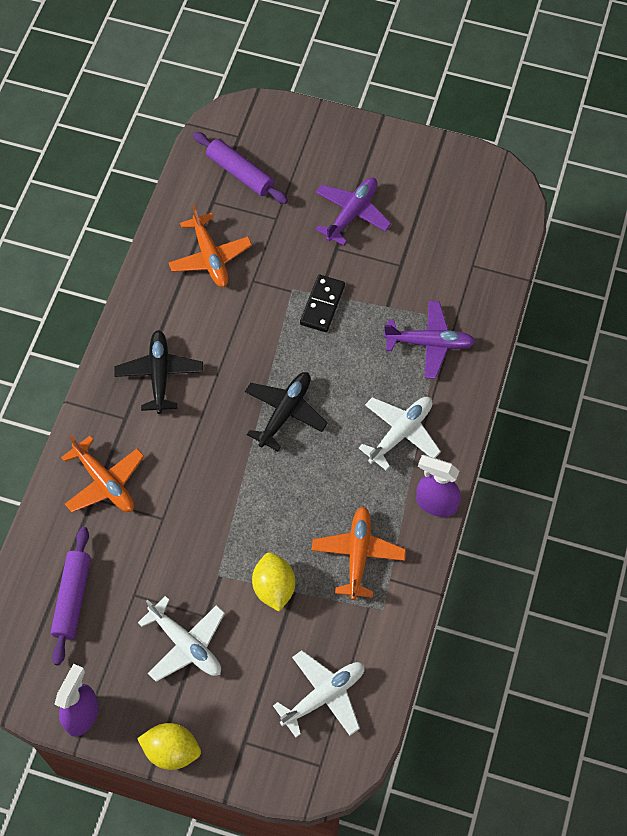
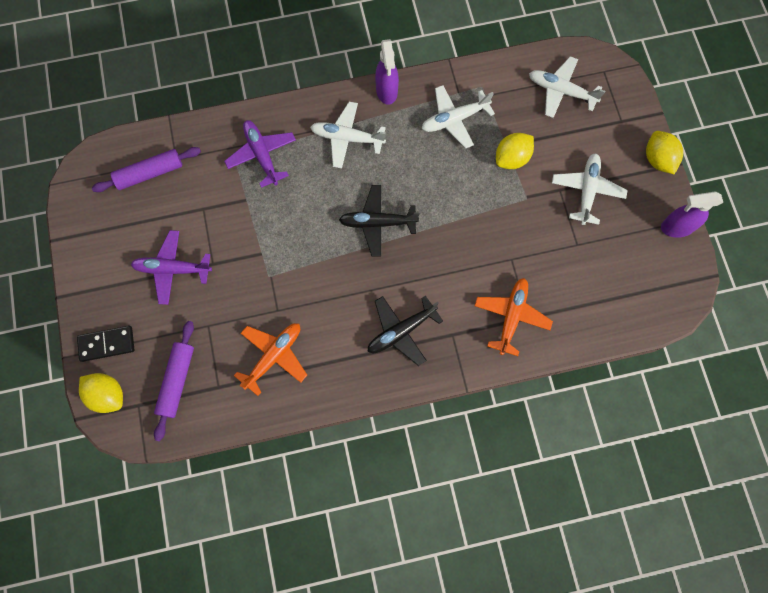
camera: 120 degrees left, 10 degrees up
(72, 598) = (608, 283): purple rolling pin -> purple rolling pin (150, 173)
(264, 118) = (108, 395): none -> yellow lemon
(322, 305) = (270, 246): black domino -> black domino (107, 344)
(358, 554) = (454, 119): orange plane -> white plane

